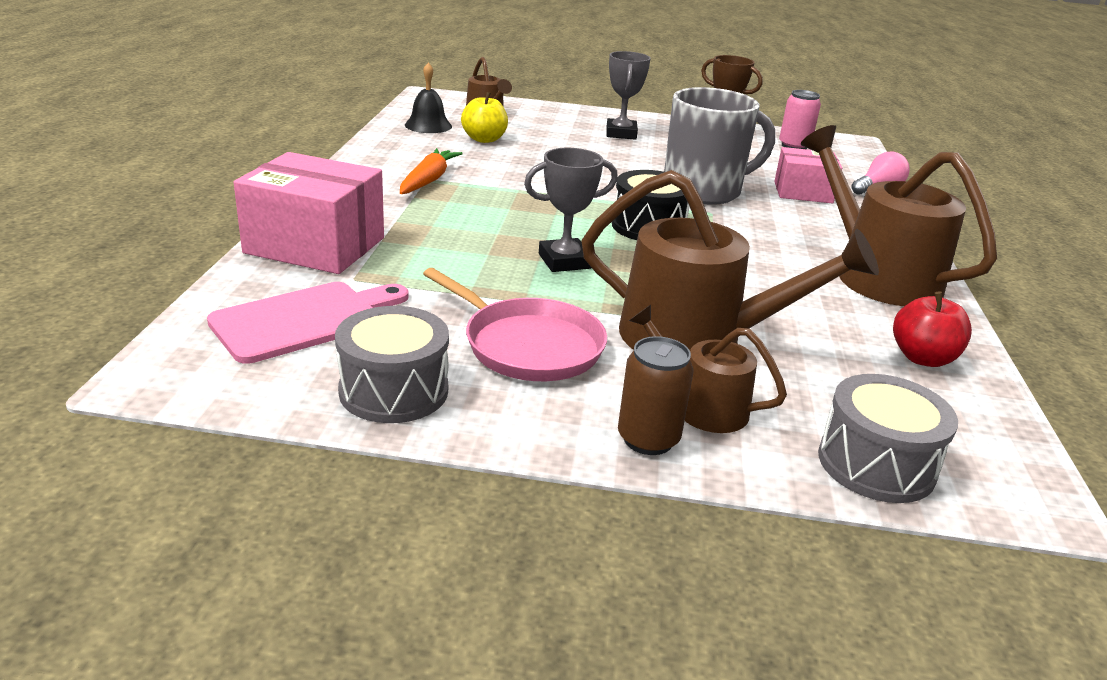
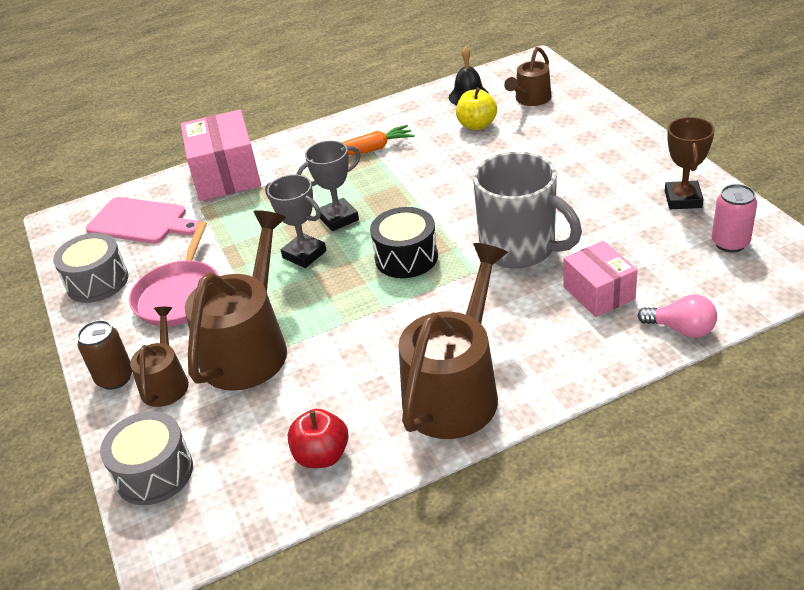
camera: 65 degrees right, 10 degrees up
(621, 133) = (594, 160): grey trophy -> grey trophy (338, 218)
(696, 338) = (249, 348): brown watering can -> brown watering can turned 150 degrees counterclockwise

